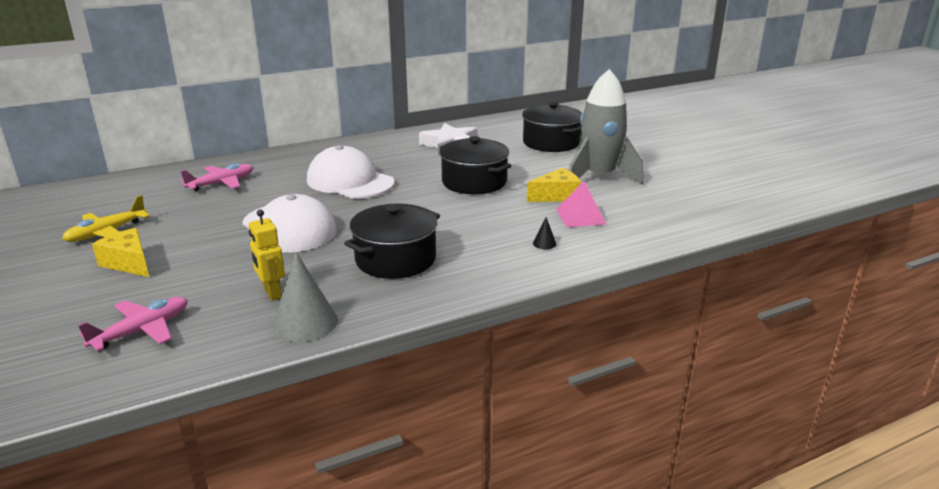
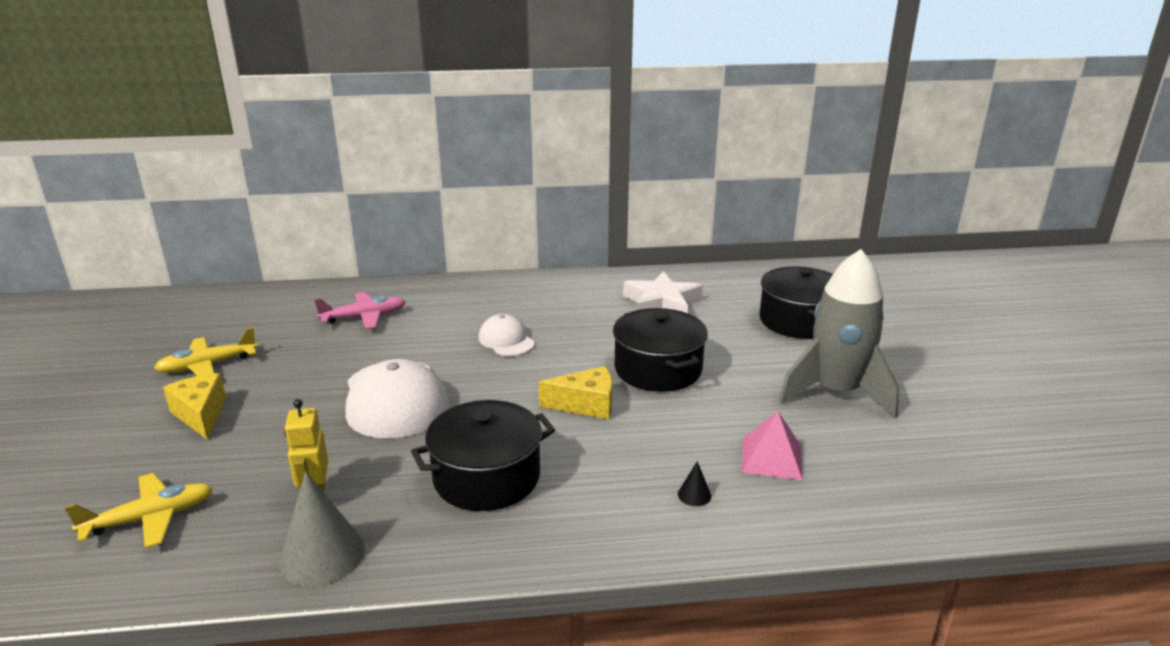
camera: 20 degrees right, 0 degrees up
(142, 330) = (150, 518): pink plane -> yellow plane
(350, 181) = (506, 340): white cap -> white cap, size x0.55
(556, 196) = (757, 414): yellow cheese -> yellow cheese (586, 405)

